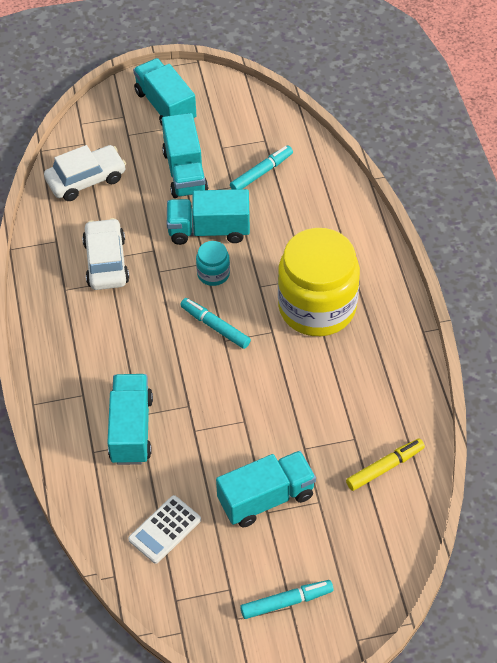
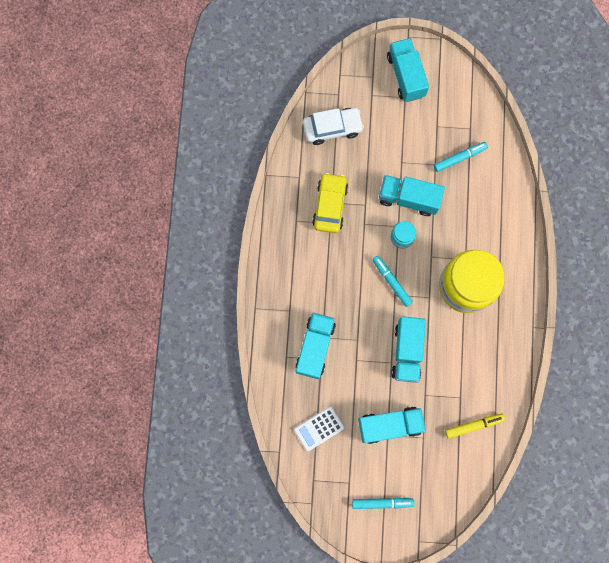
camera: 15 degrees right, 25 degrees up
(106, 262) = (330, 205): white car -> yellow car
(185, 172) = (404, 141): turquoise truck -> turquoise truck (407, 351)

